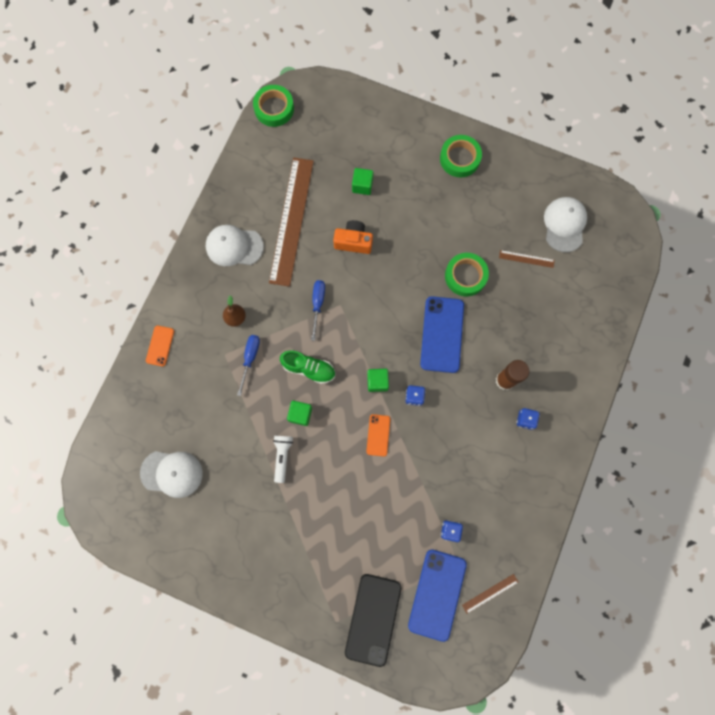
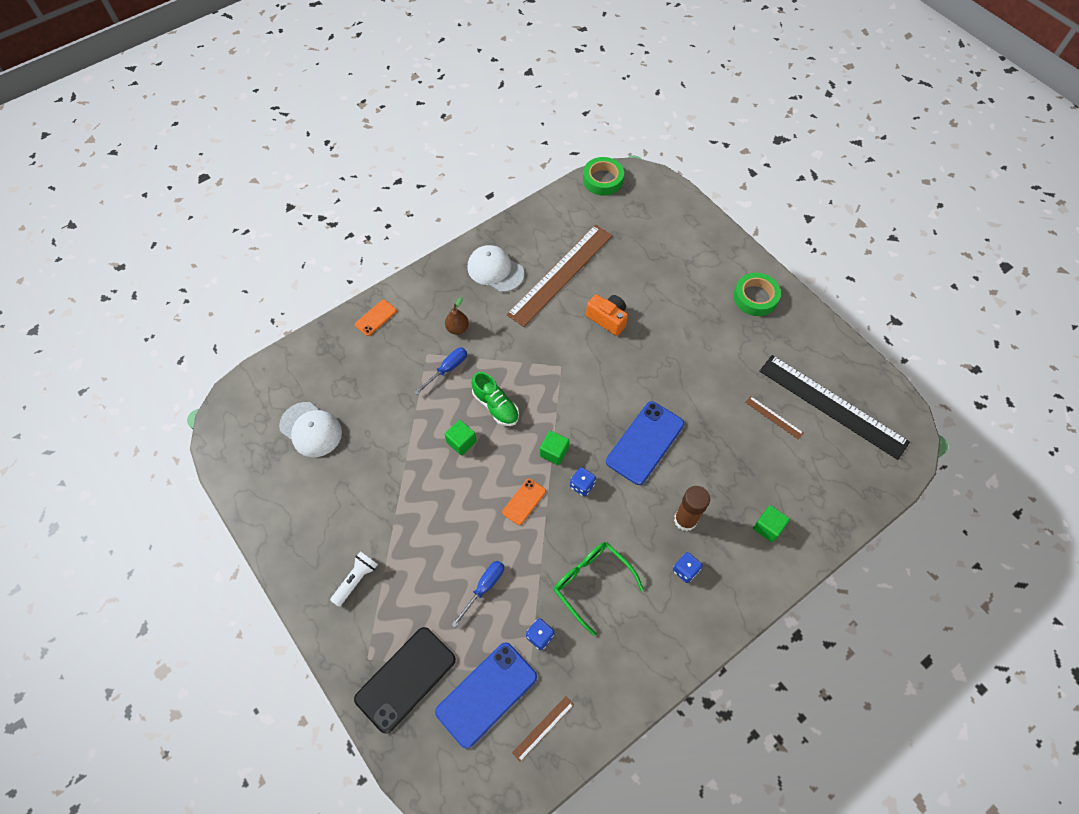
camera: 30 degrees right, 15 degrees down
(282, 456) = (420, 470): white flashlight -> white flashlight (356, 580)
(317, 304) = (540, 355): blue screwdriver -> blue screwdriver (484, 587)
(362, 186) = (645, 276): green cube -> green cube (767, 527)
(464, 469) = (592, 583): none -> green glasses
(465, 276) = (700, 402): green tape -> none
(490, 593) = (543, 728): brown ruler -> brown ruler turned 45 degrees counterclockwise
(564, 224) = (832, 406): white cap -> black ruler

